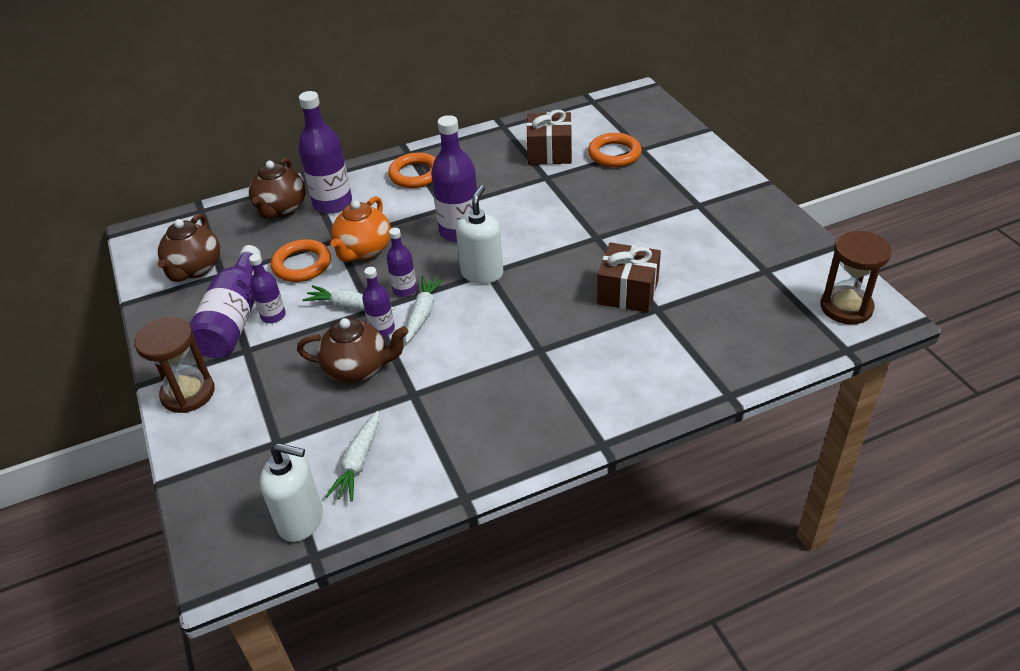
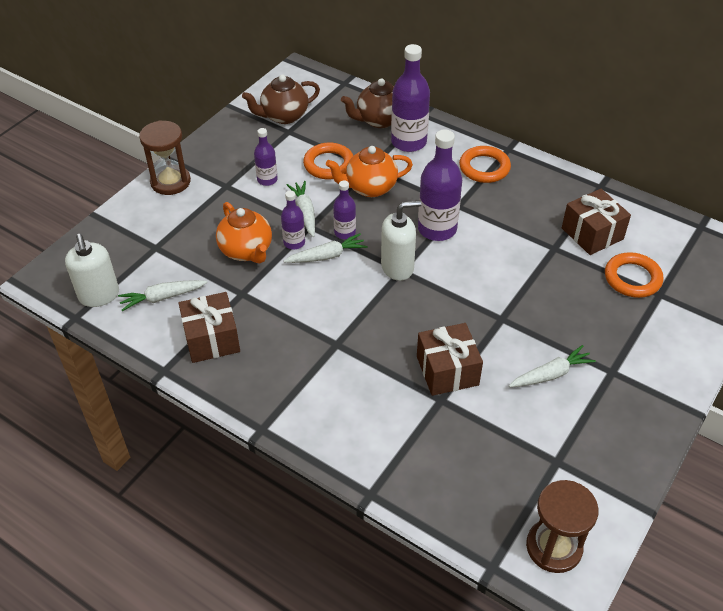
camera: 55 degrees right, 5 degrees up
(234, 319) = (250, 163): purple bottle -> none
(358, 369) = (247, 251): brown teapot -> orange teapot
(454, 441) = (212, 339): none -> brown gift
(677, 236) = (551, 374): none -> white carrot

